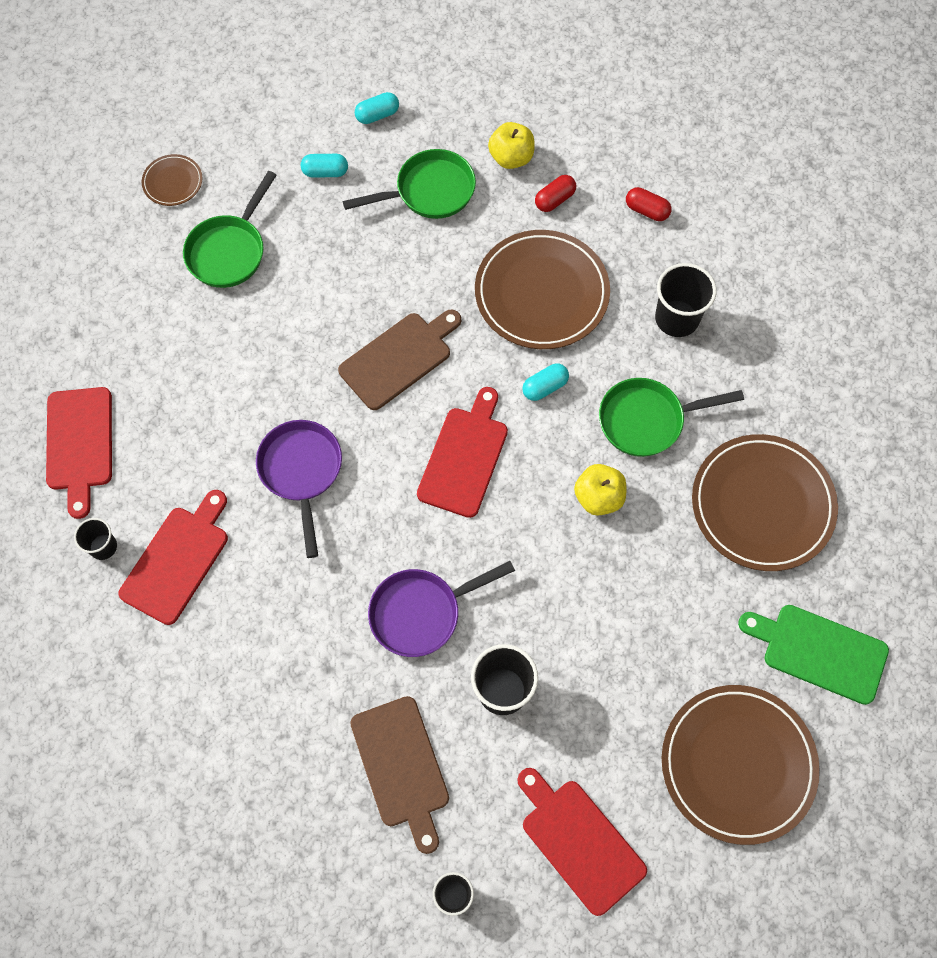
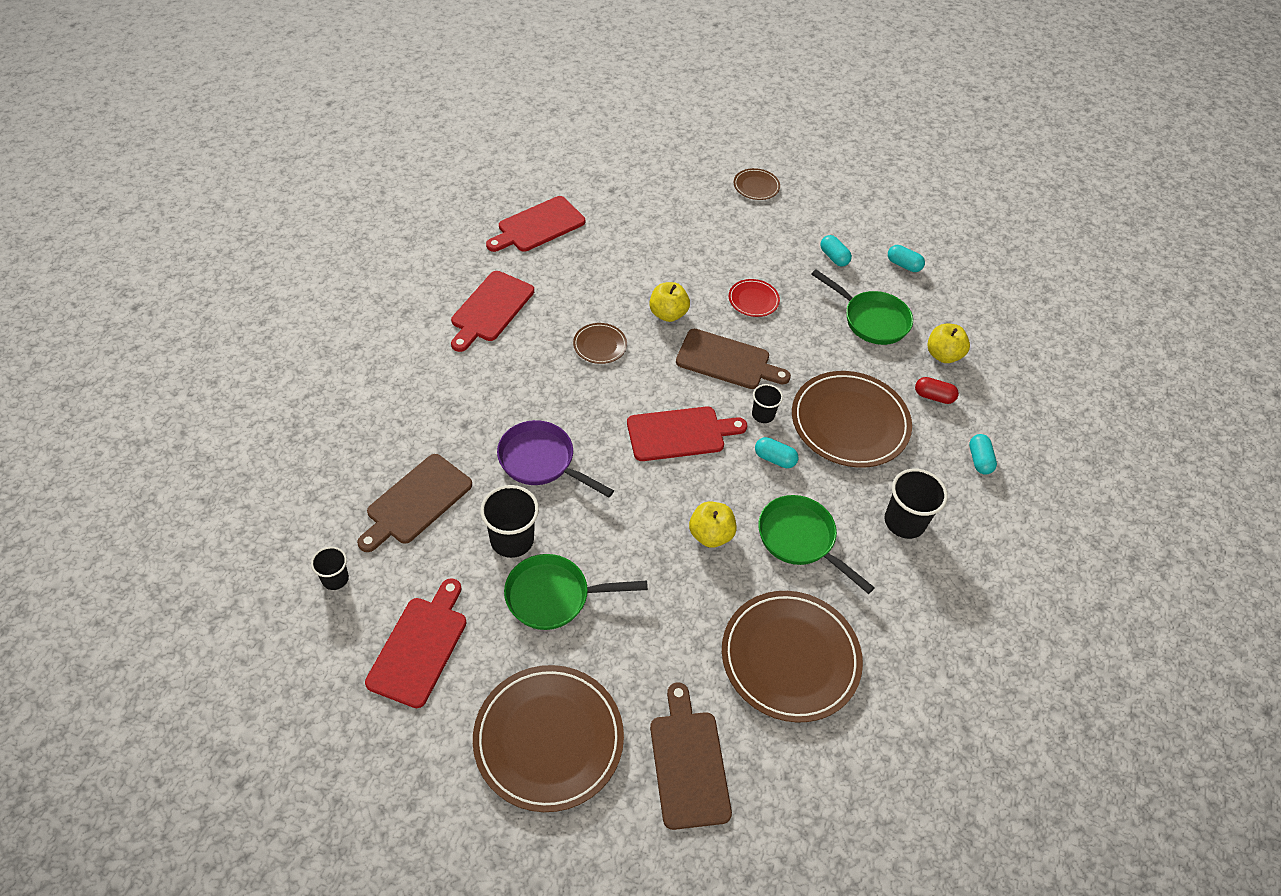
camera: 55 degrees right, 15 degrees down
(103, 547) = (476, 268): black cup -> black cup (763, 415)
(177, 560) = (491, 309): red cutting board -> red cutting board turned 120 degrees clockwise
(229, 251) = (731, 235): green pan -> green pan (554, 596)
(300, 379) = (668, 314): none -> yellow apple
(301, 472) = (600, 345): purple pan -> brown plate
(334, 284) = (753, 300): none -> red plate
(646, 210) = (979, 460): red capsule -> turquoise capsule
(819, 652) = (688, 763): green cutting board -> brown cutting board

